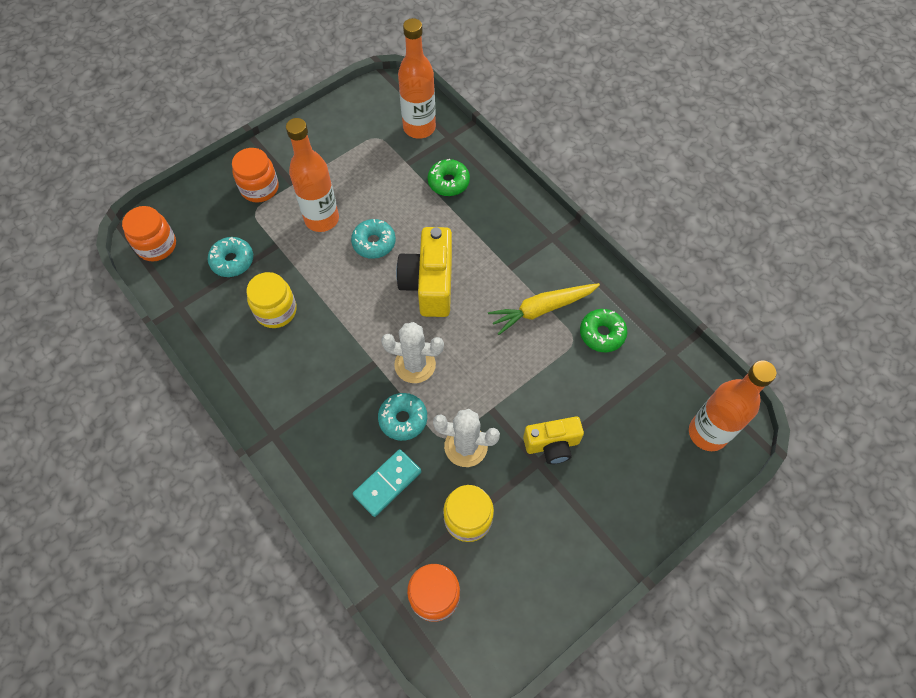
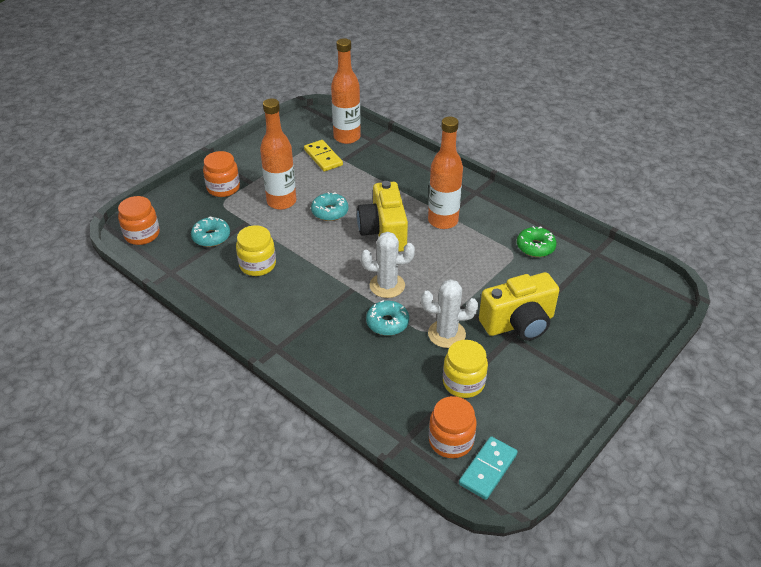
camera: 10 degrees left, 20 degrees down
(384, 156) = (323, 157): none -> yellow domino
(387, 483) = (386, 368): turquoise domino -> turquoise domino (487, 469)
(448, 182) = (380, 168): green donut -> none
(542, 309) = (481, 237): yellow carrot -> none
(552, 445) = (518, 323): yellow camera -> yellow camera, size x1.57
(707, 433) = (642, 299): orange bottle -> orange bottle (443, 221)

